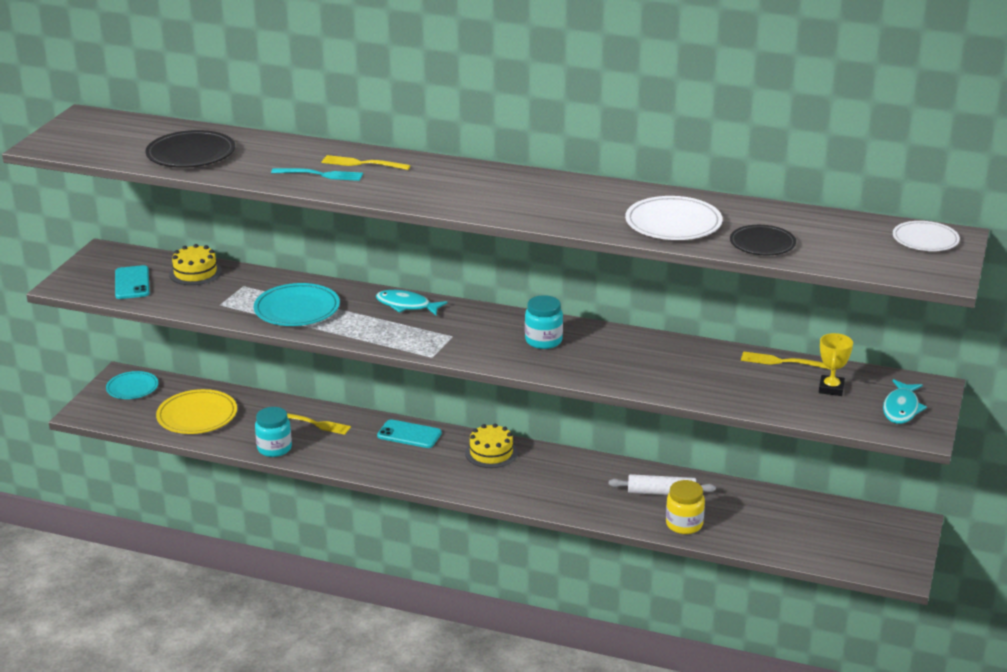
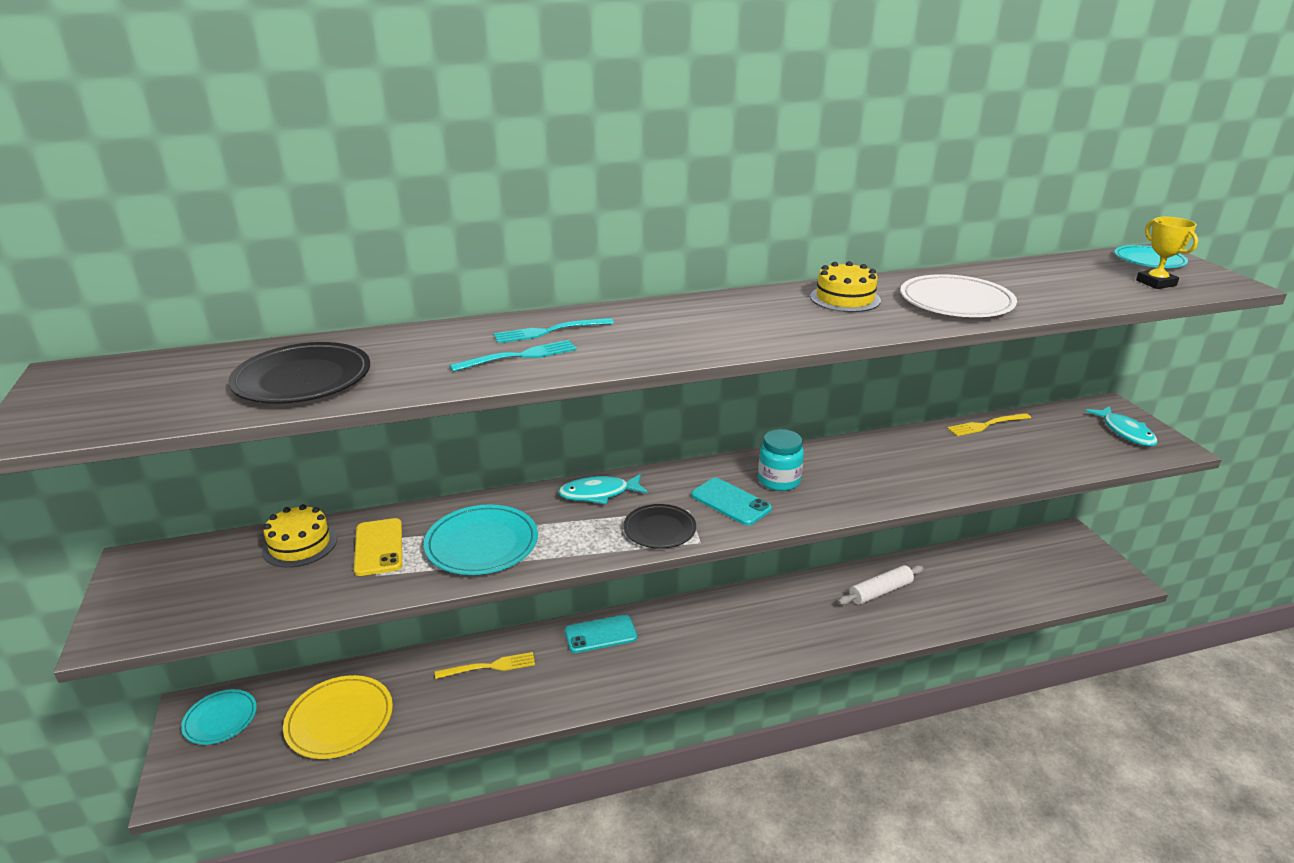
camera: 35 degrees left, 0 degrees up
(132, 283) = (220, 591): turquoise phone -> turquoise phone (730, 502)
(236, 290) = (378, 547): none -> yellow phone
(274, 448) = (473, 720): turquoise jar -> none
(361, 163) = (549, 331): yellow fork -> turquoise fork
(491, 453) = (698, 618): yellow cake -> yellow cake (845, 298)
(684, 524) = (935, 615): yellow jar -> none
(762, 244) = (1059, 297): black plate -> black plate (659, 529)
(831, 388) = (1055, 435): yellow trophy -> yellow trophy (1156, 283)
(925, 240) = (1149, 260): white plate -> turquoise plate

